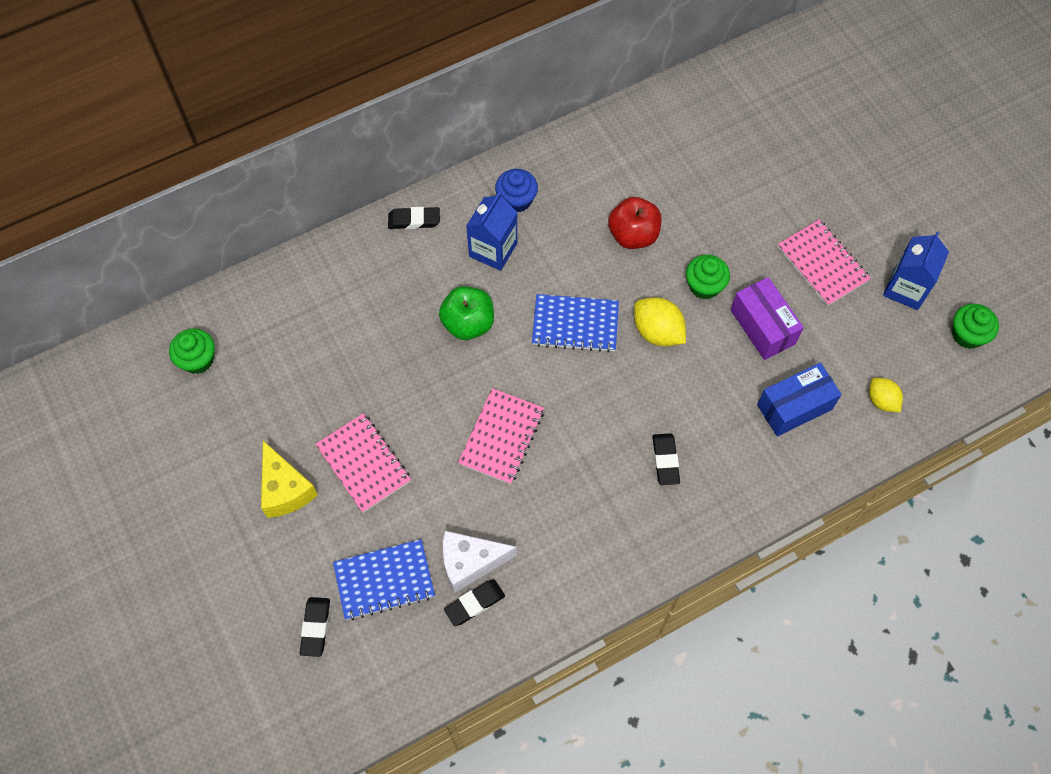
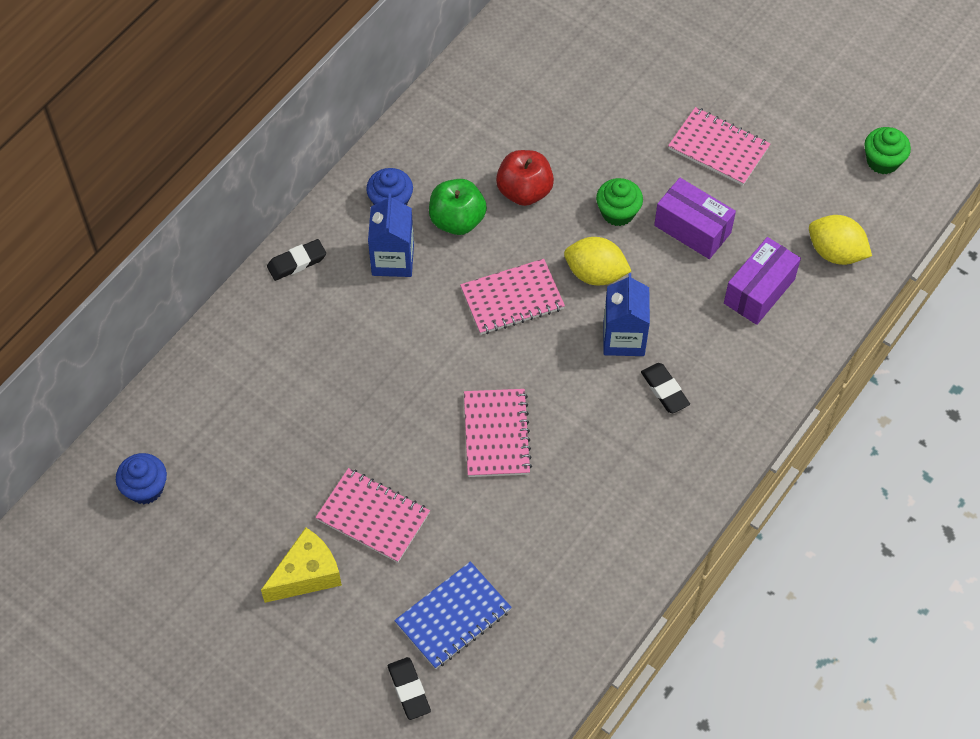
camera: 25 degrees left, 5 degrees down
(198, 359) = (145, 488): green cupcake -> blue cupcake
(285, 489) = (307, 574): yellow cheese -> yellow cheese turned 75 degrees counterclockwise
(468, 323) = (406, 340): green apple -> green apple (457, 220)
(470, 563) = (528, 563): white cheese -> none
(474, 603) = (552, 599): black eraser -> none
(575, 324) = (512, 299): blue notebook -> pink notebook
(794, 407) = (759, 291): blue box -> purple box
(881, 400) = (835, 252): yellow lemon -> yellow lemon, size x1.55
(906, 288) = (806, 140): blue carton -> blue carton (624, 338)

